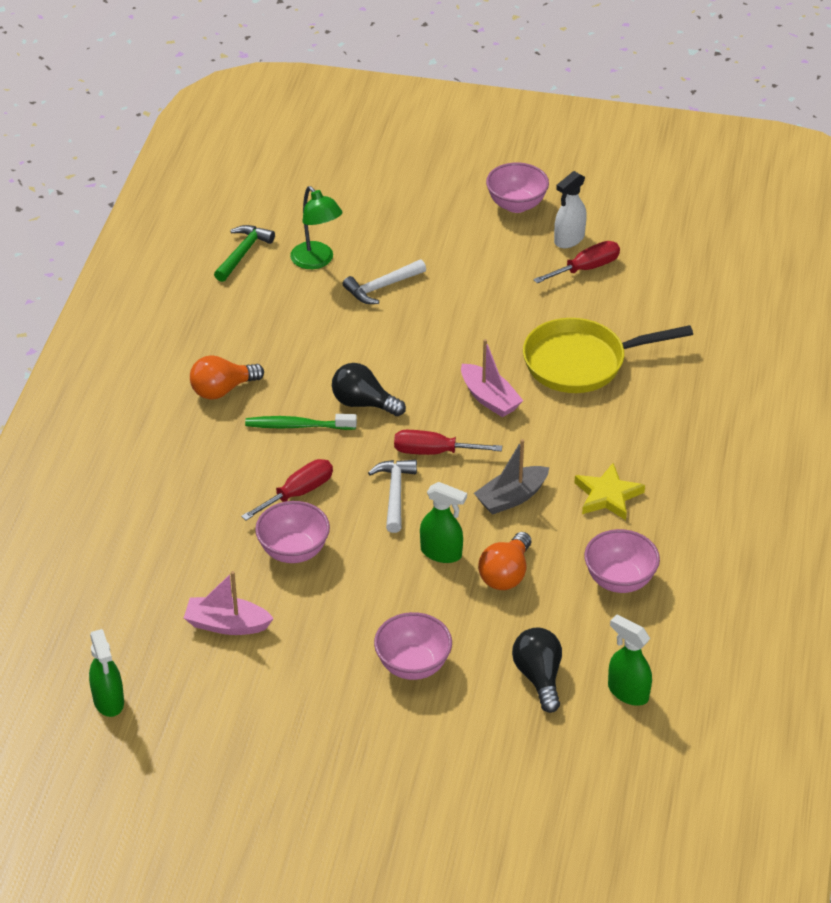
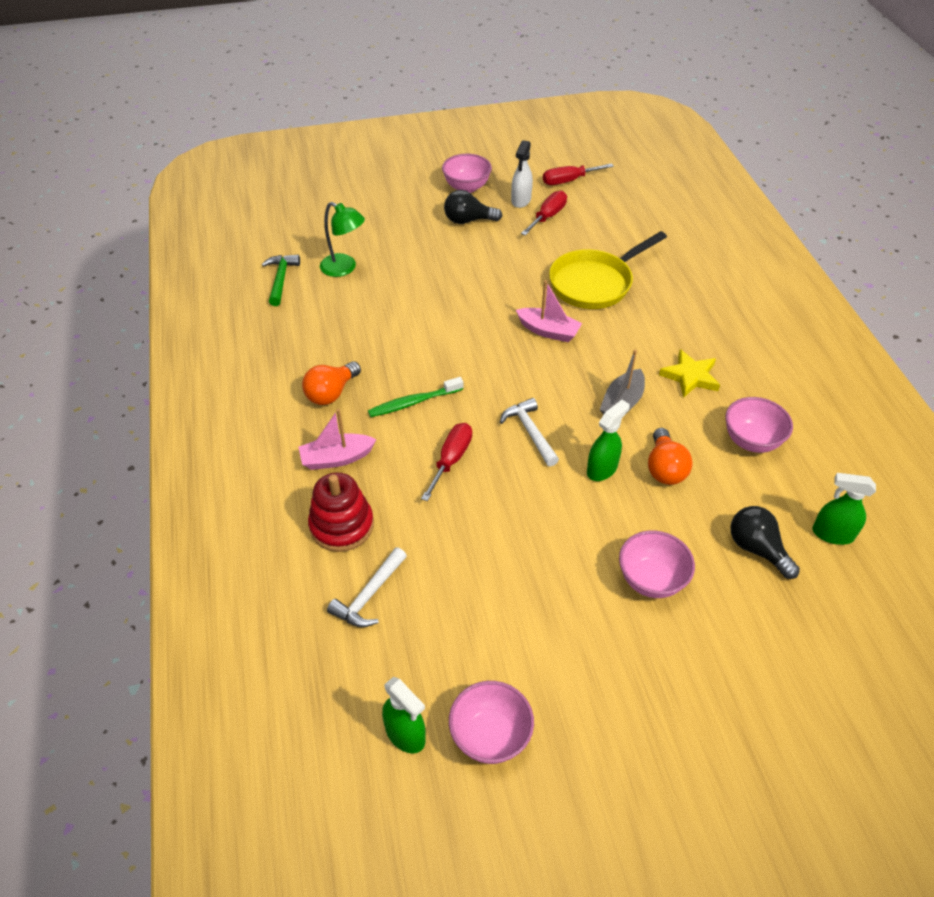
camera: 25 degrees left, 5 degrees up
(157, 516) = (341, 525): none -> red stacking toy
(227, 624) = (467, 606): pink boat -> pink boat (336, 458)
(293, 551) = (481, 513): pink bowl -> pink bowl (490, 736)
(363, 403) = (454, 366): black light bulb -> black light bulb (468, 220)
(382, 287) = (408, 273): white hammer -> white hammer (369, 595)
(433, 452) = (536, 387): red screwdriver -> red screwdriver (568, 181)
(441, 553) = (602, 469): green spray bottle -> green spray bottle turned 45 degrees counterclockwise

